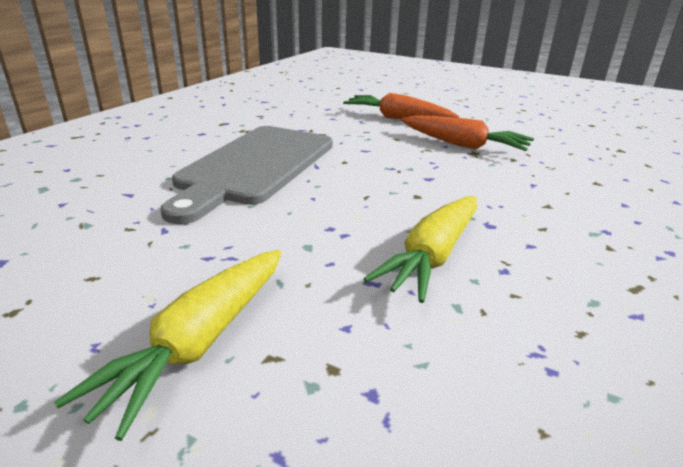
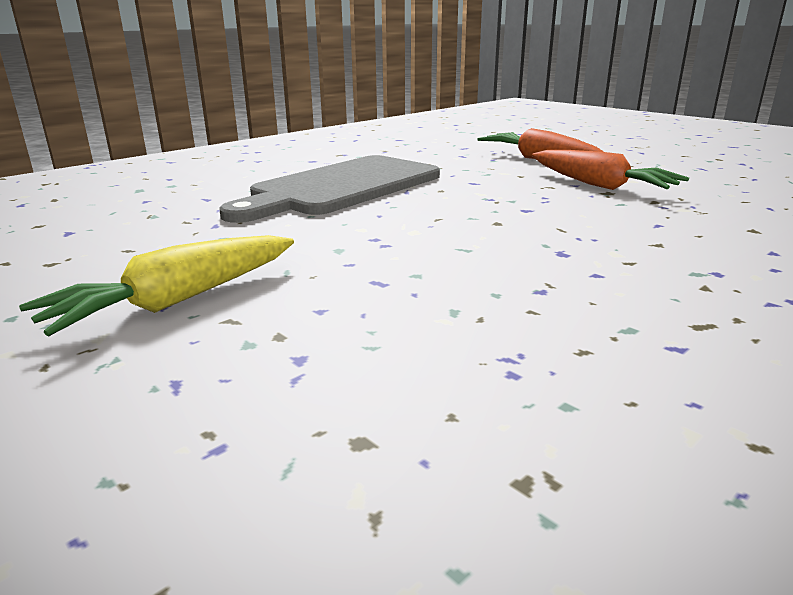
camera: 20 degrees right, 5 degrees down
(432, 257) = (464, 270): yellow carrot -> none

